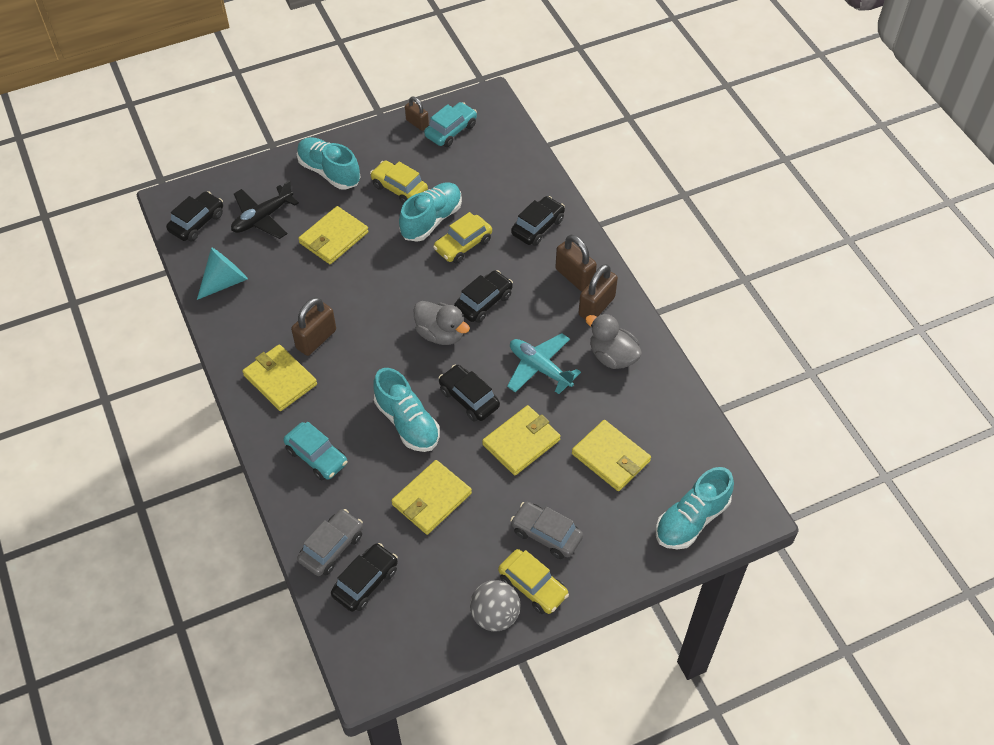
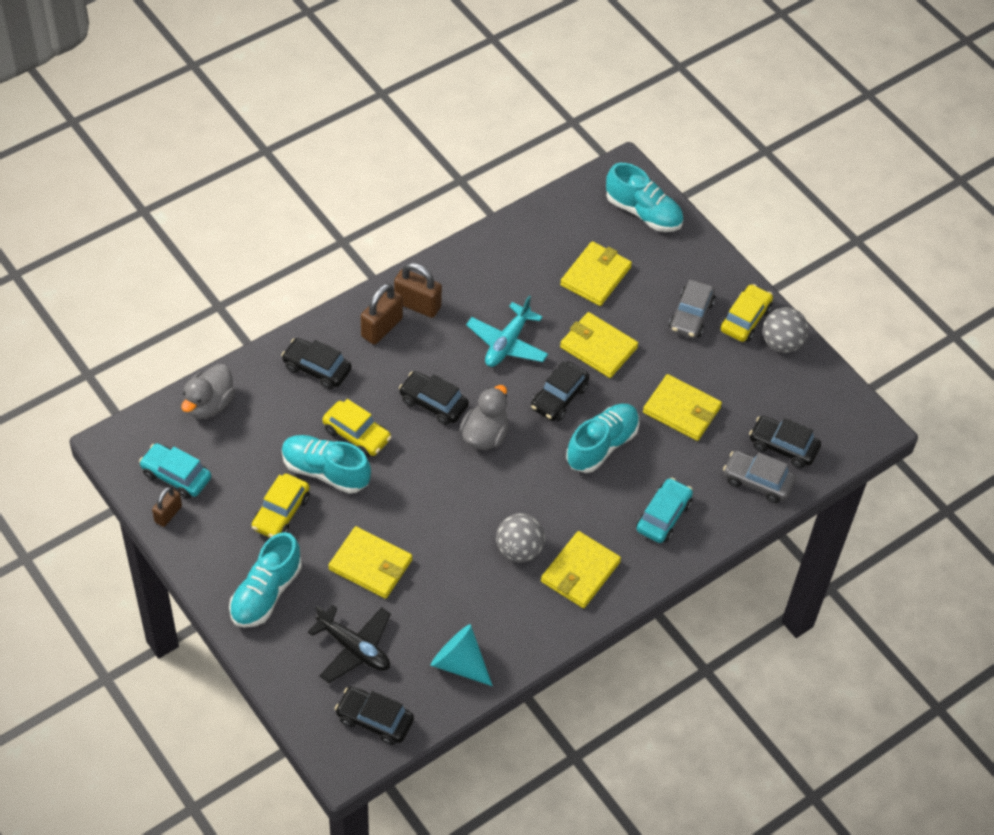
camera: 105 degrees left, 0 degrees up
(316, 339) = (519, 550): brown padlock -> grey ball
(612, 356) = (478, 285): grey duck -> grey duck (209, 404)

